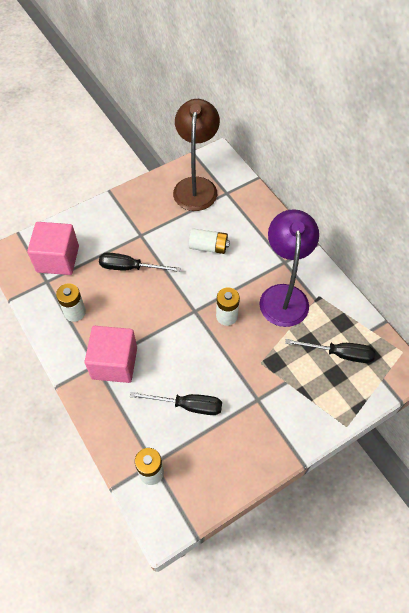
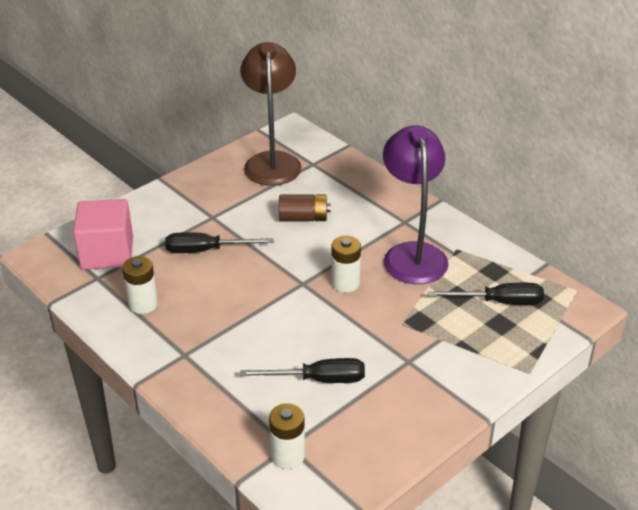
camera: 10 degrees left, 20 degrees down
(114, 363) = (209, 349): pink cube -> none
(208, 247) = (303, 218): white battery -> brown battery

